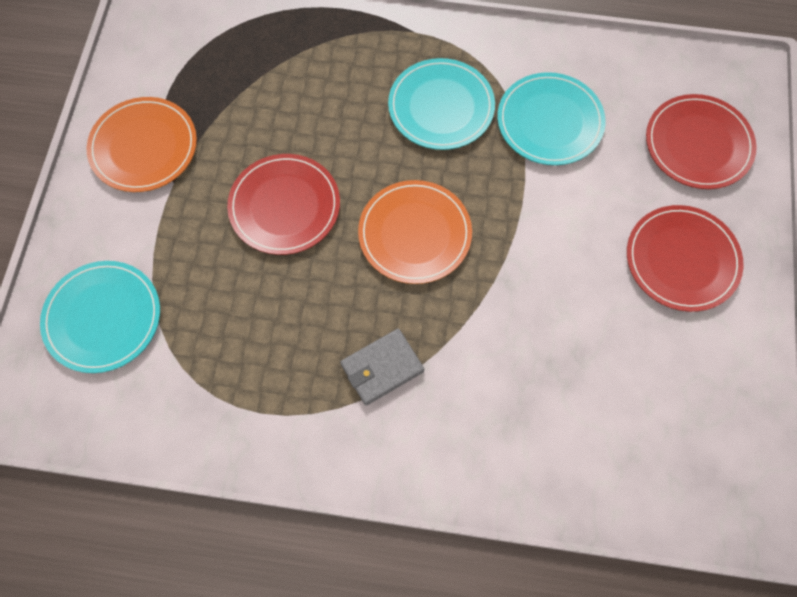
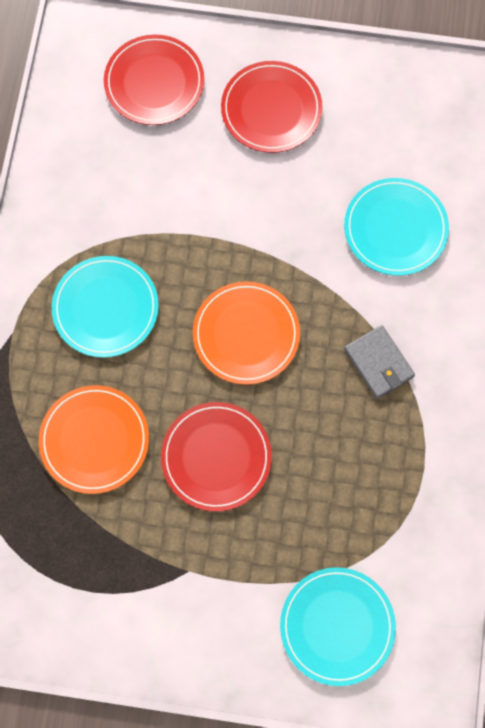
camera: 90 degrees left, 5 degrees up
(144, 147) = (145, 607): orange plate -> orange plate (94, 440)
(550, 121) = (126, 208): turquoise plate -> turquoise plate (395, 228)

